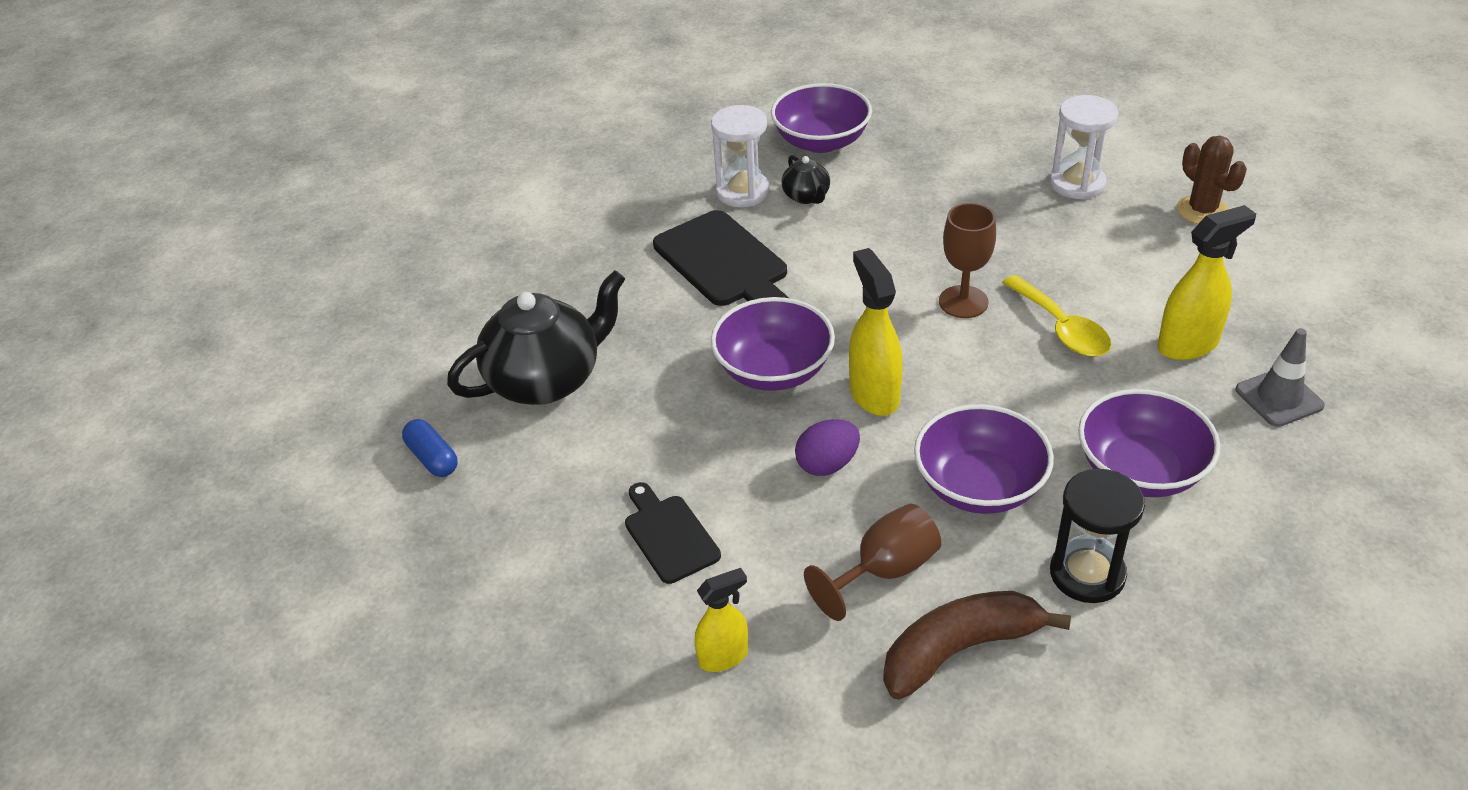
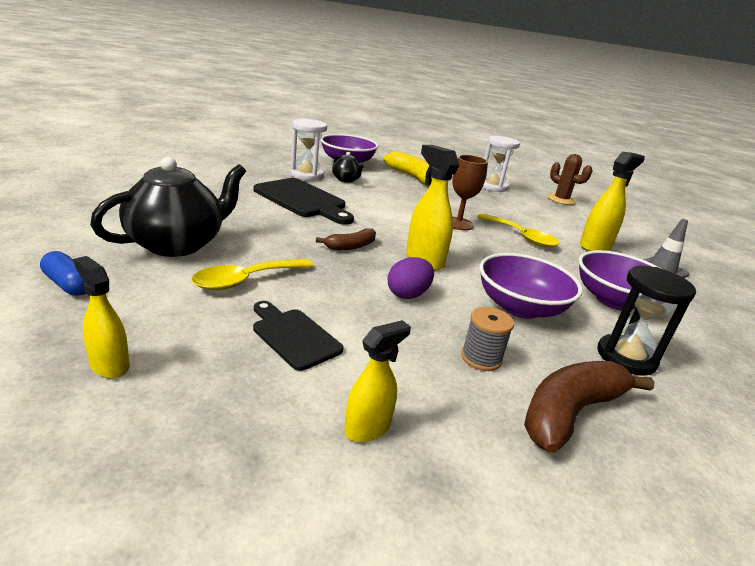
camera: 20 degrees left, 15 degrees down
(483, 572) = (109, 365): none -> yellow spray bottle
(625, 444) = (246, 280): none -> yellow spoon
(773, 370) = (351, 246): purple bowl -> brown banana
(884, 571) = (481, 358): brown goblet -> grey spool
(929, 173) = (412, 177): none -> yellow banana

